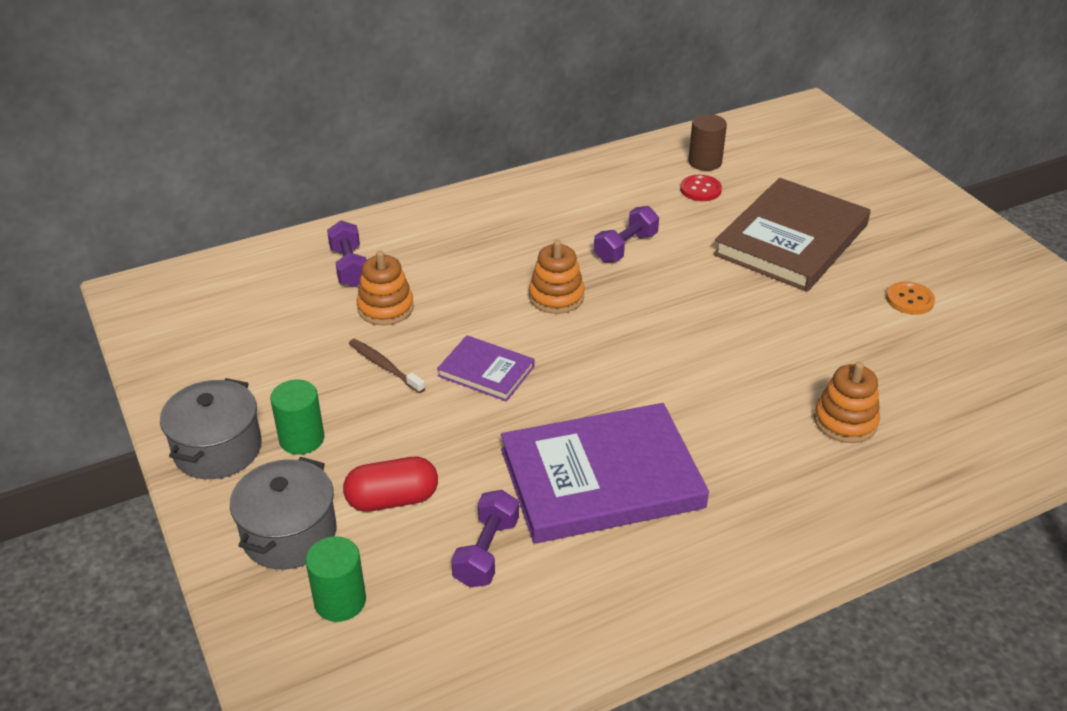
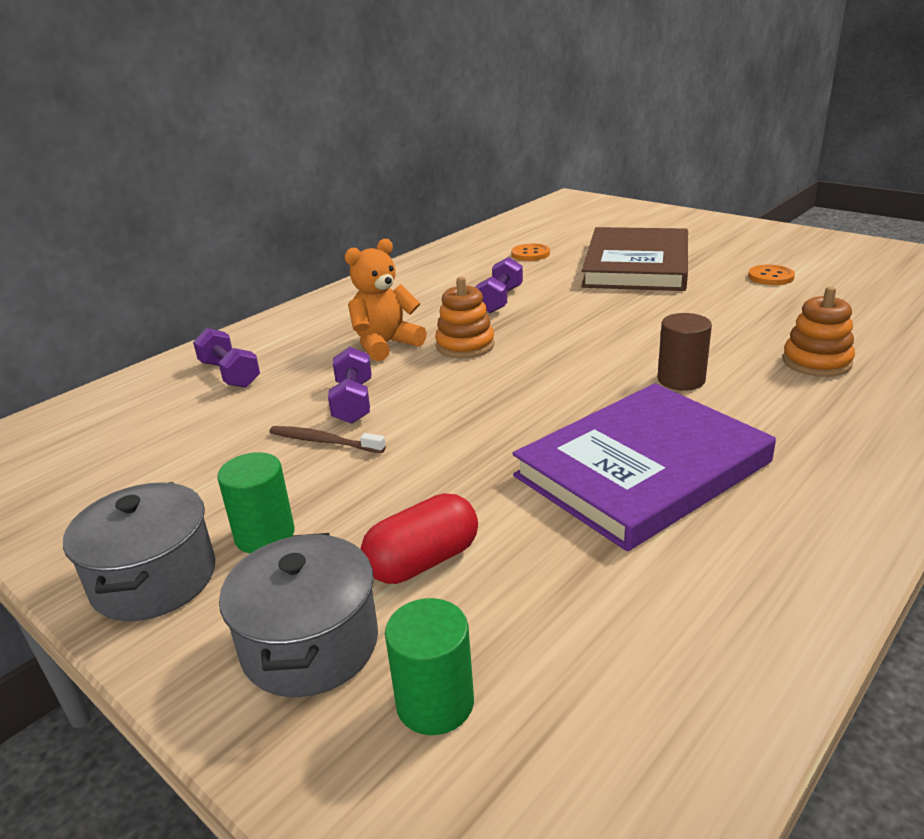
camera: 20 degrees left, 10 degrees down
(385, 308) = (292, 395): orange stacking toy -> none
(486, 371) = (441, 416): purple book -> none
(486, 552) = (580, 578): purple dumbbell -> purple dumbbell (353, 402)
(490, 273) = (385, 345): none -> orange teddy bear
(700, 189) = (530, 254): red button -> orange button
(705, 162) = (518, 239): brown cylinder -> brown cylinder (681, 380)

